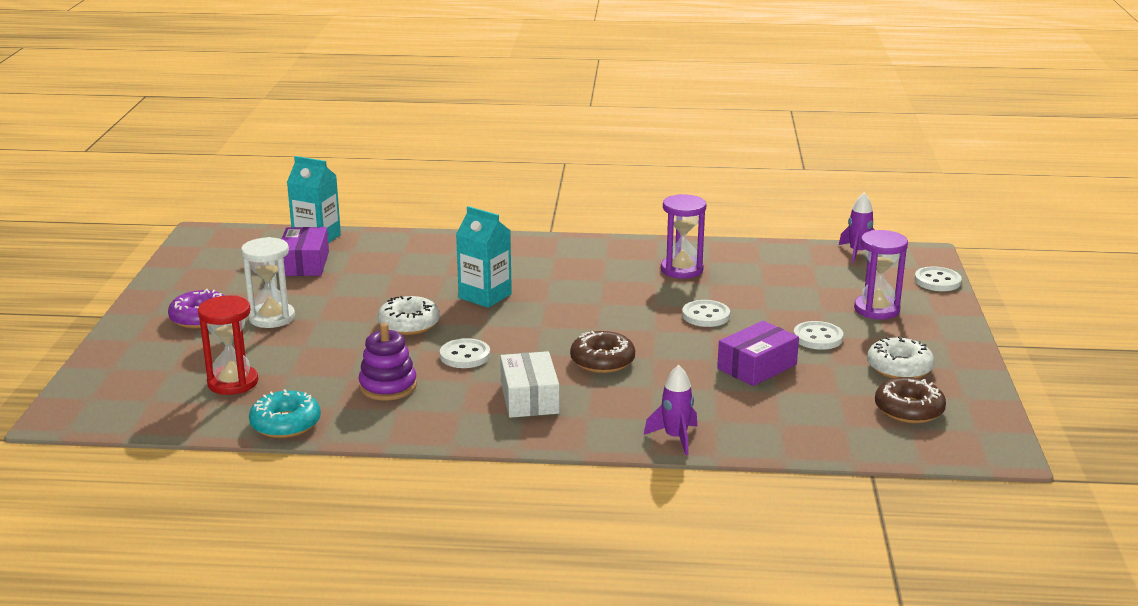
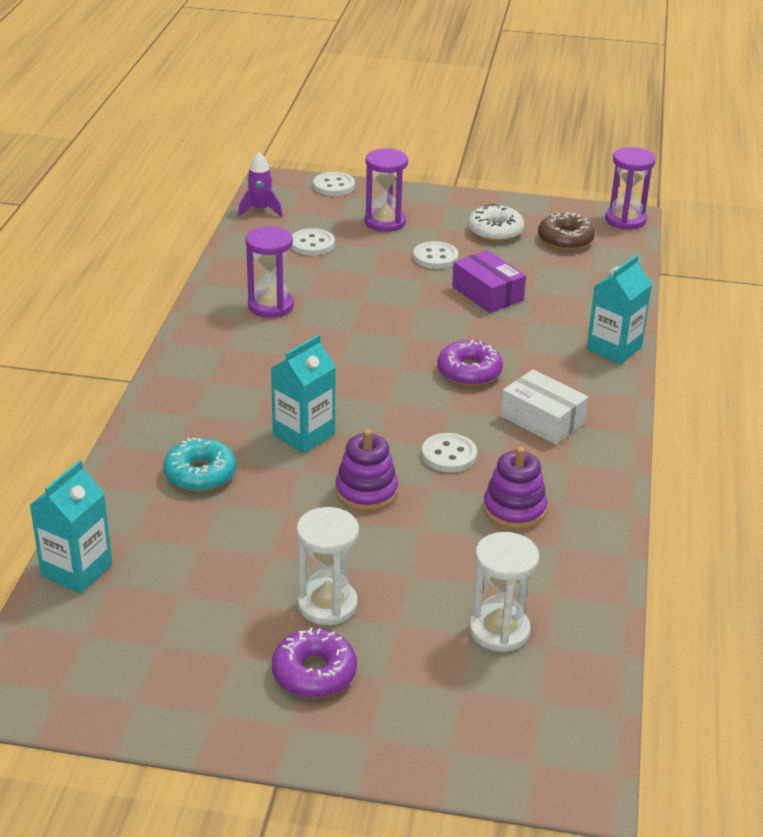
camera: 85 degrees left, 10 degrees up
(233, 383) = (499, 630): red hourglass -> white hourglass
(285, 424) = (595, 583): turquoise donut -> turquoise donut (200, 474)
(304, 263) = (162, 580): purple box -> none
(409, 324) = (366, 492): white donut -> purple stacking toy
(529, 398) = (542, 420): white box -> white box turned 45 degrees clockwise
(602, 361) = (469, 372): brown donut -> purple donut
(675, 438) = (614, 348): purple rocket -> turquoise carton
(706, 316) = (380, 305): white button -> white button (312, 244)
(991, 450) = (625, 220): none -> purple hourglass

